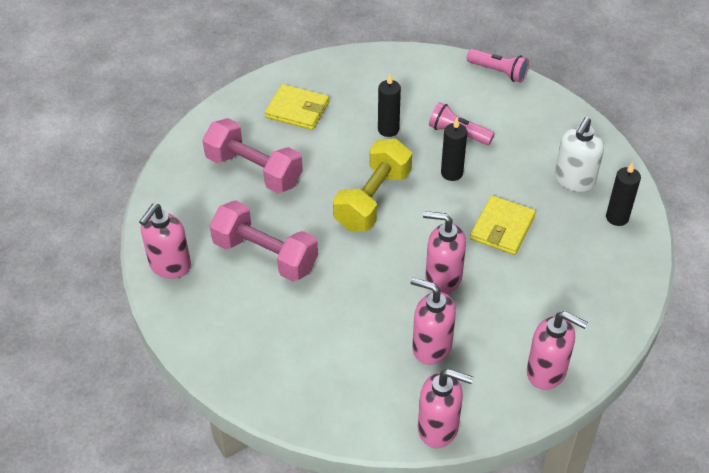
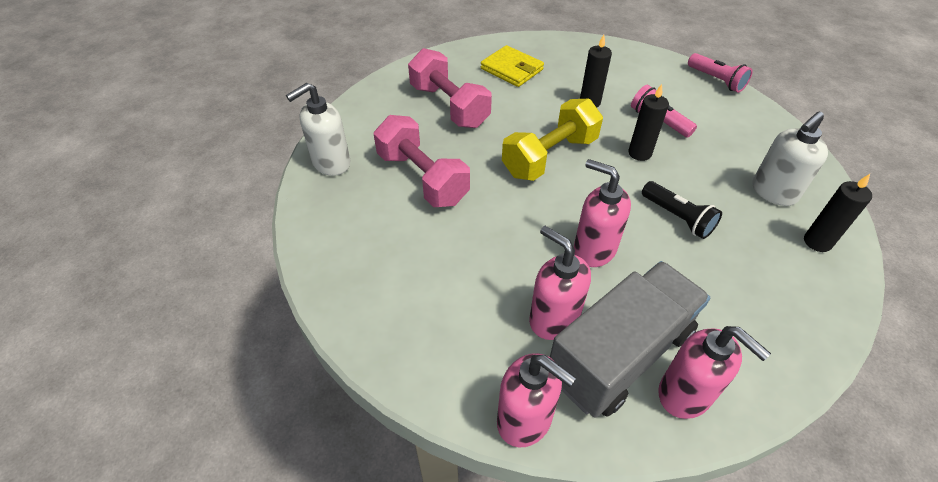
camera: 20 degrees right, 0 degrees up
(169, 265) = (331, 163): pink soap dispenser -> white soap dispenser
(491, 358) = (620, 354): none -> grey truck
(502, 228) = (677, 217): yellow wallet -> black flashlight

